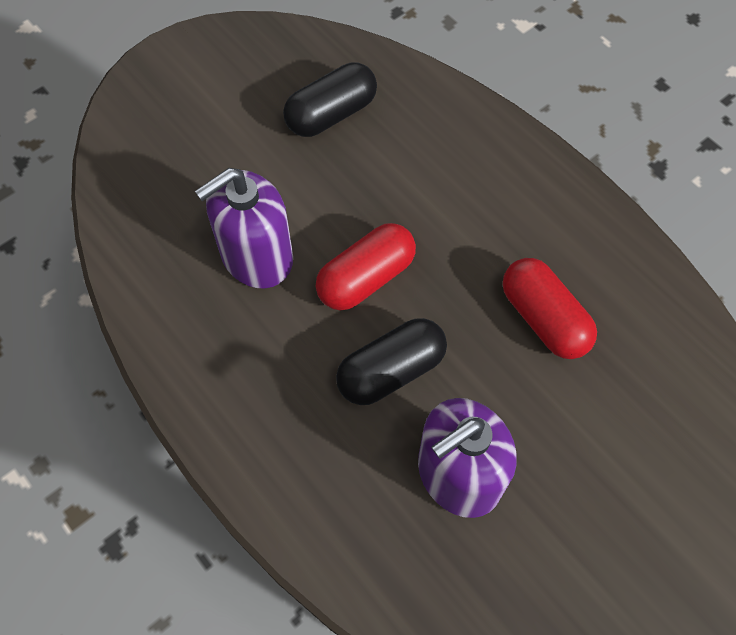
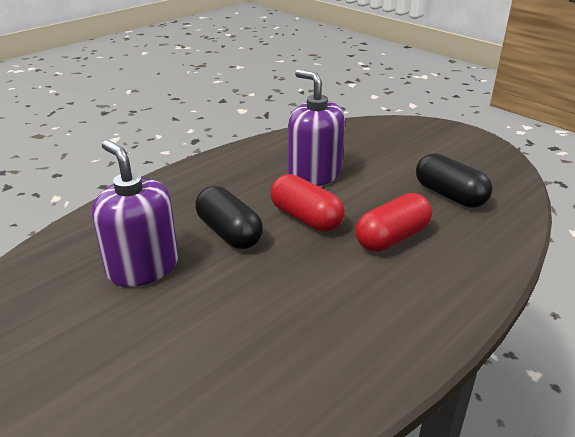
camera: 85 degrees right, 30 degrees down
(544, 318) = (282, 313): red capsule -> red capsule (392, 238)

